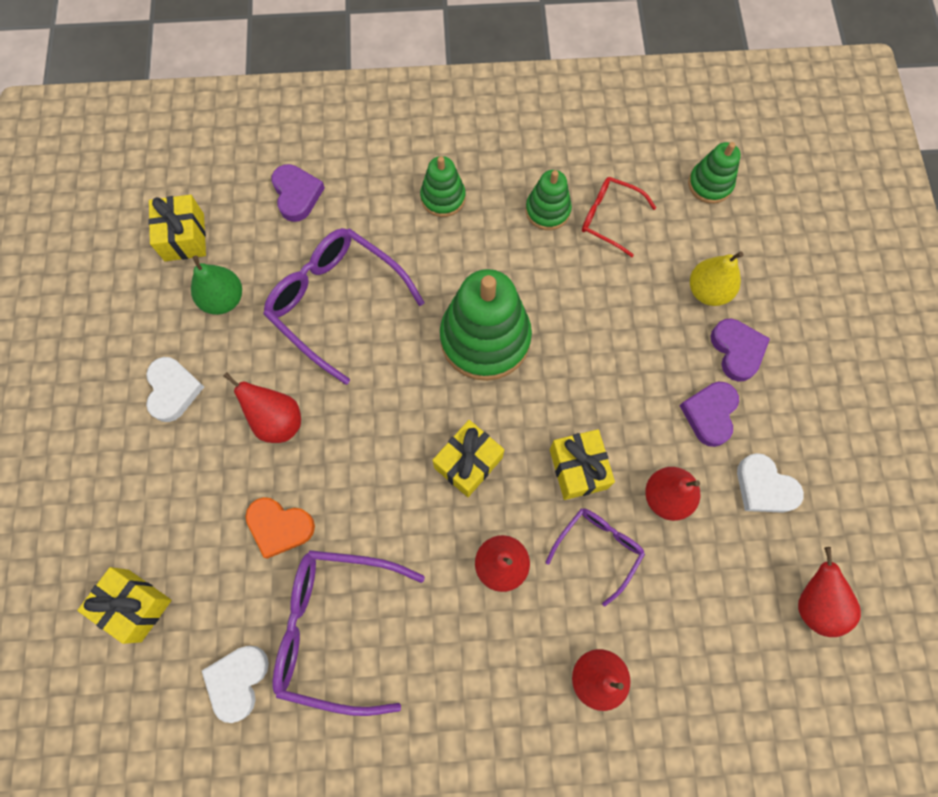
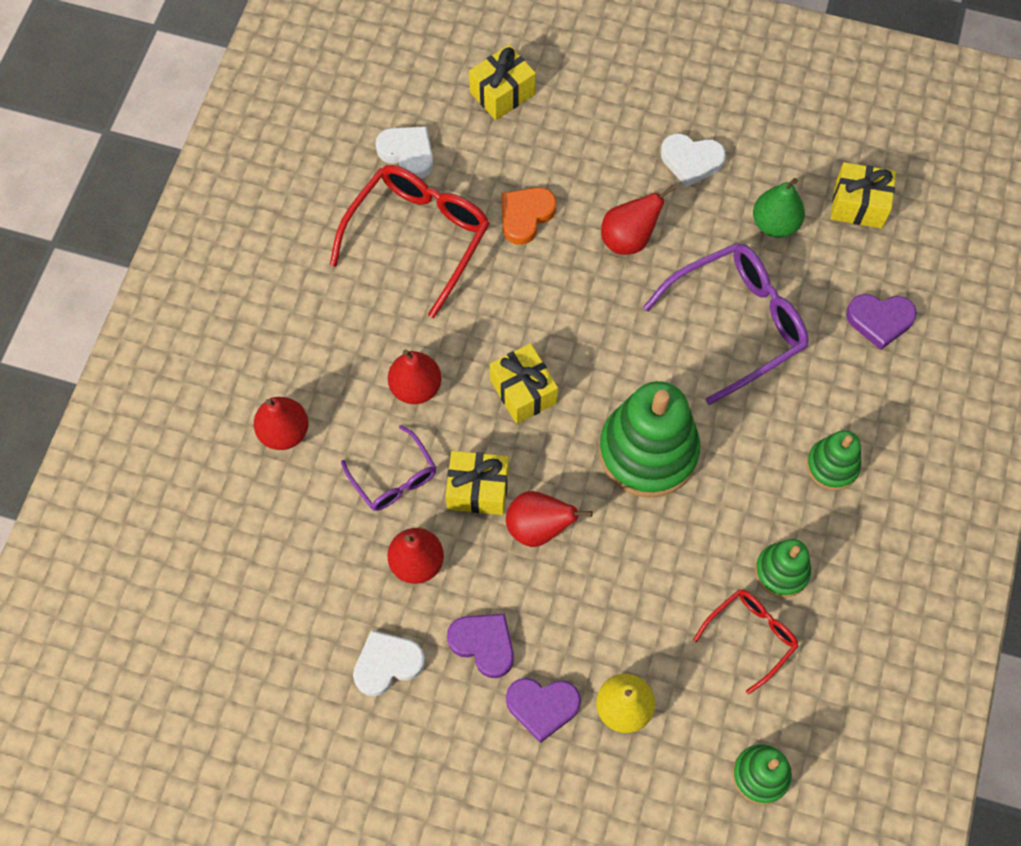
camera: 110 degrees right, 5 degrees down
(336, 628) = (418, 237): purple glasses -> red glasses
(814, 602) = (260, 658): red pear -> red pear (538, 527)

